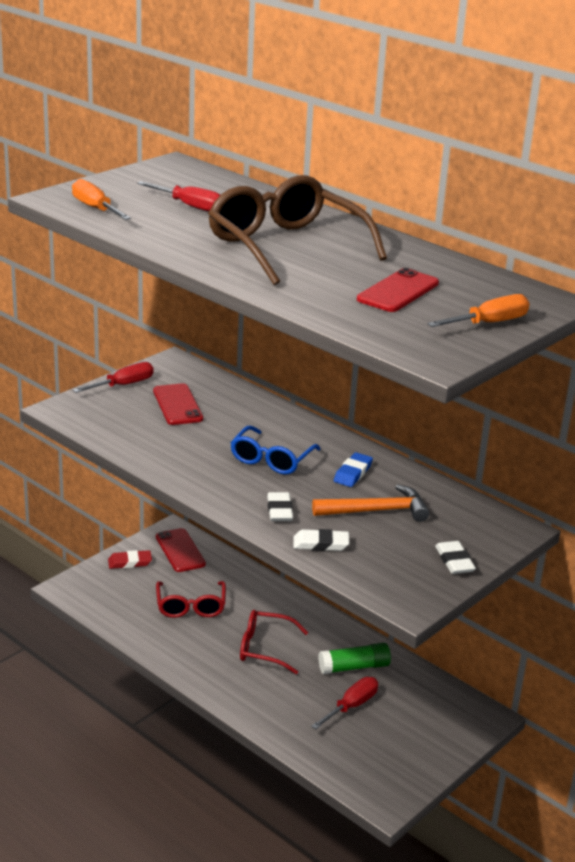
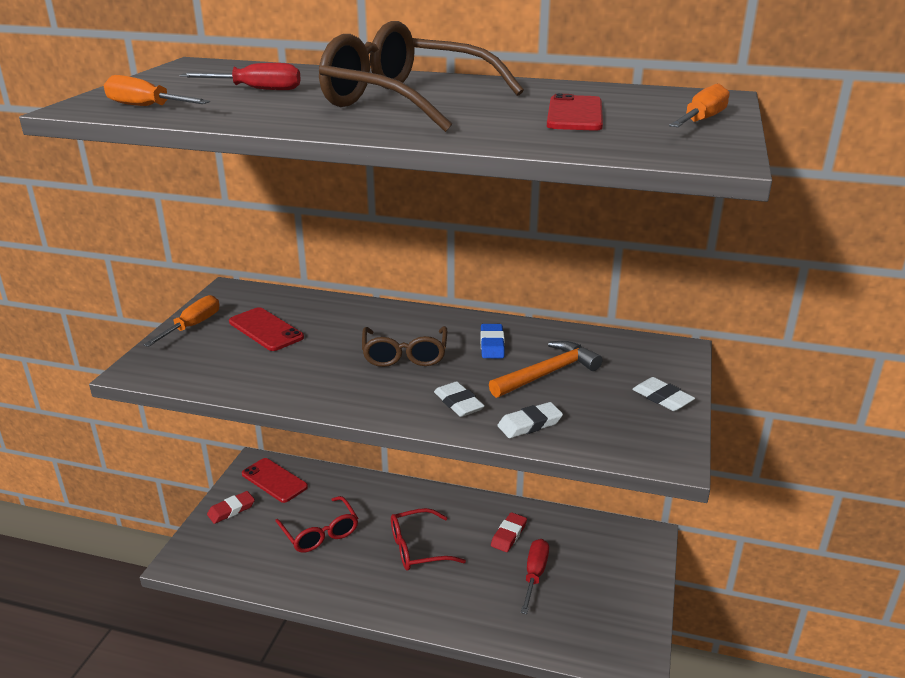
camera: 25 degrees left, 0 degrees up
(123, 385) = (192, 326): red screwdriver -> orange screwdriver
(271, 459) = (405, 354): blue glasses -> brown glasses
(354, 667) = (508, 535): green glue stick -> red eraser

